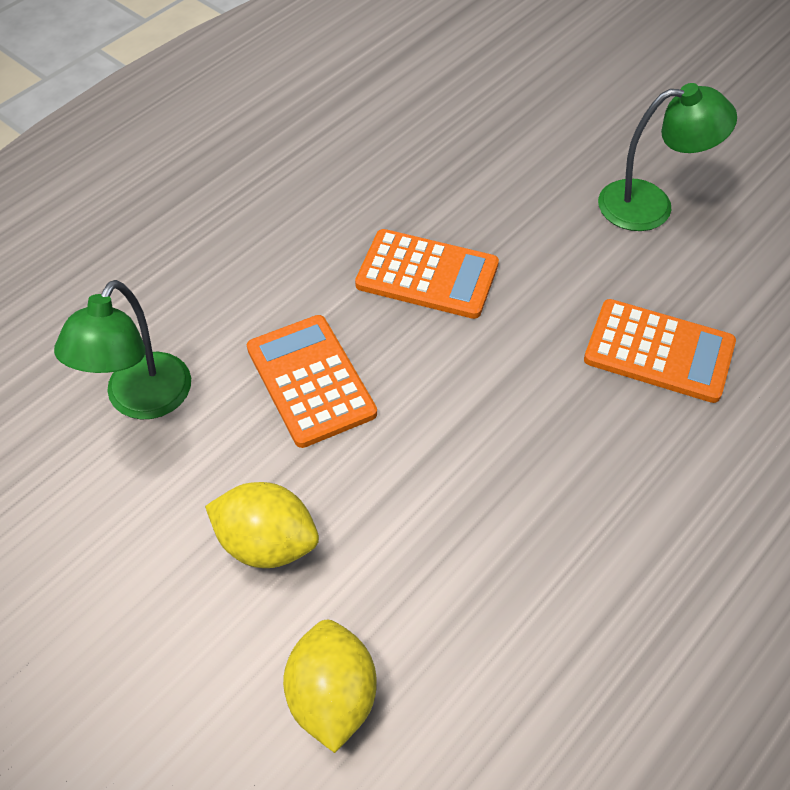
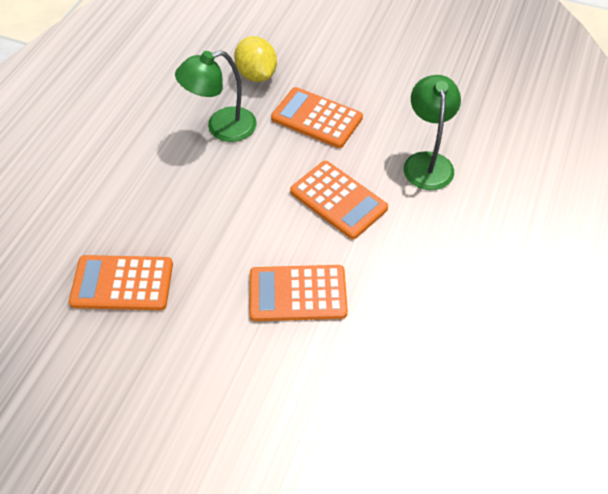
camera: 160 degrees right, 0 degrees up
(267, 543) = (316, 118): yellow lemon -> orange calculator
(651, 205) = (139, 417): green lamp -> green lamp (221, 127)

